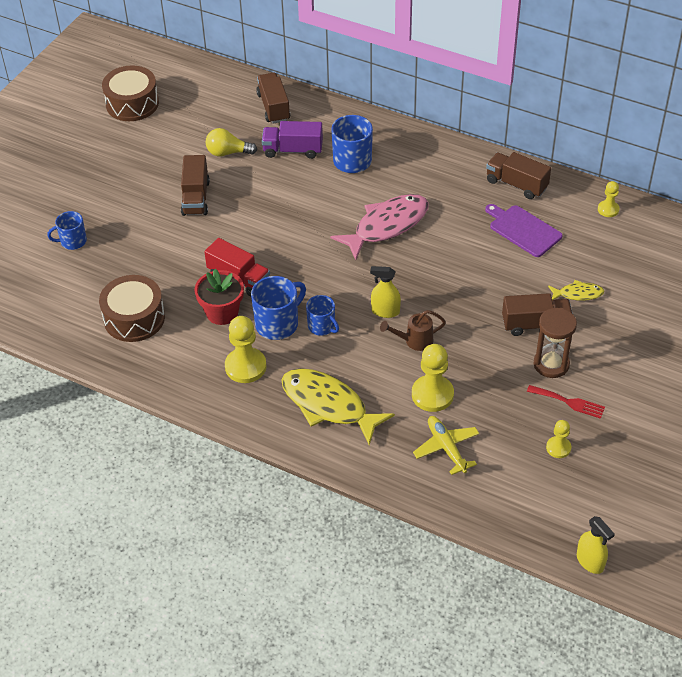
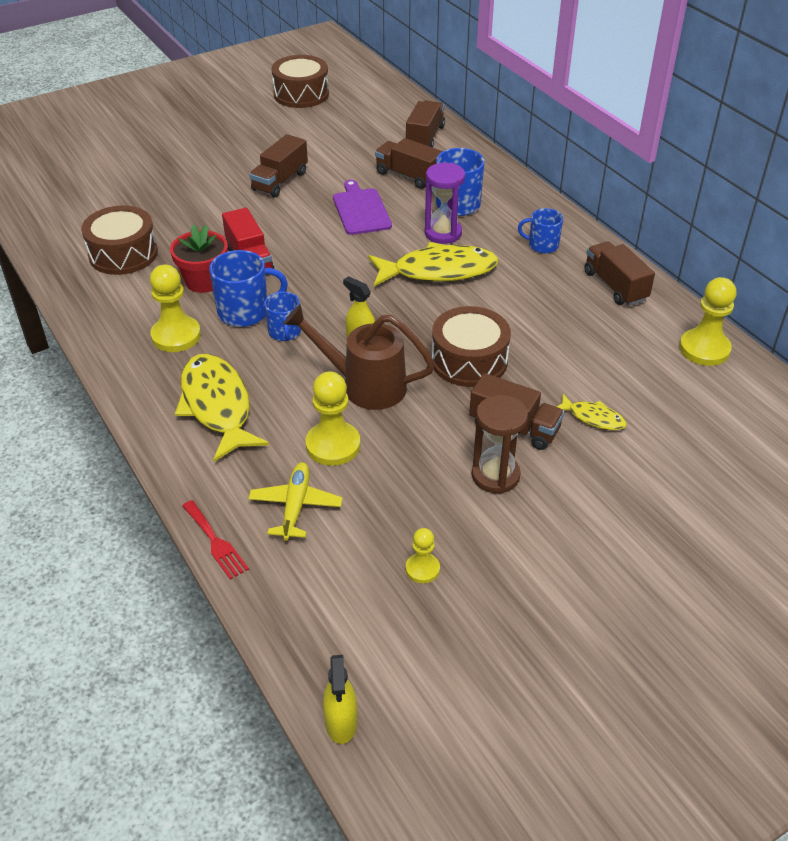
camera: 30 degrees right, 5 degrees down
(72, 241) = (139, 175): blue mug -> blue mug (542, 245)
(228, 152) = (346, 157): yellow light bulb -> none
(293, 150) = (408, 176): purple truck -> brown truck
(362, 192) = (443, 233): none -> purple hourglass
(387, 226) = (438, 271): pink fish -> yellow fish
(414, 341) = (364, 385): brown watering can -> brown watering can, size x1.79
(467, 289) = (469, 361): none -> brown drum
(523, 230) = (584, 330): purple cutting board -> purple cutting board (361, 210)
(569, 402) = (480, 525): red fork -> red fork (215, 542)
(608, 209) = (704, 349): yellow pawn -> yellow pawn, size x1.77

